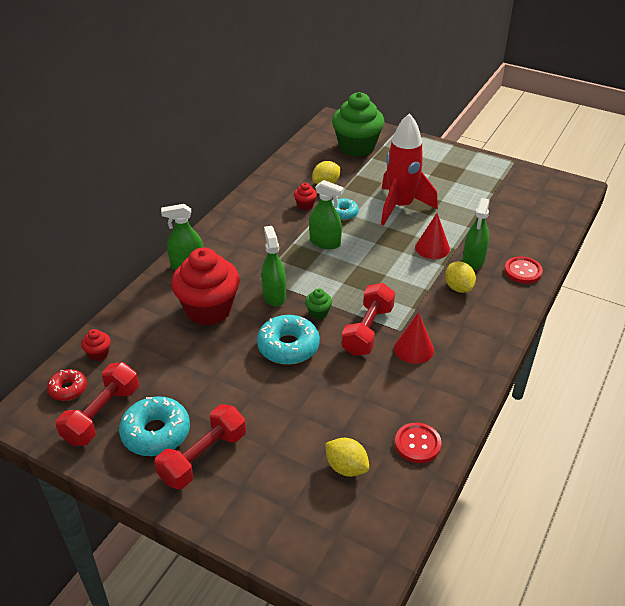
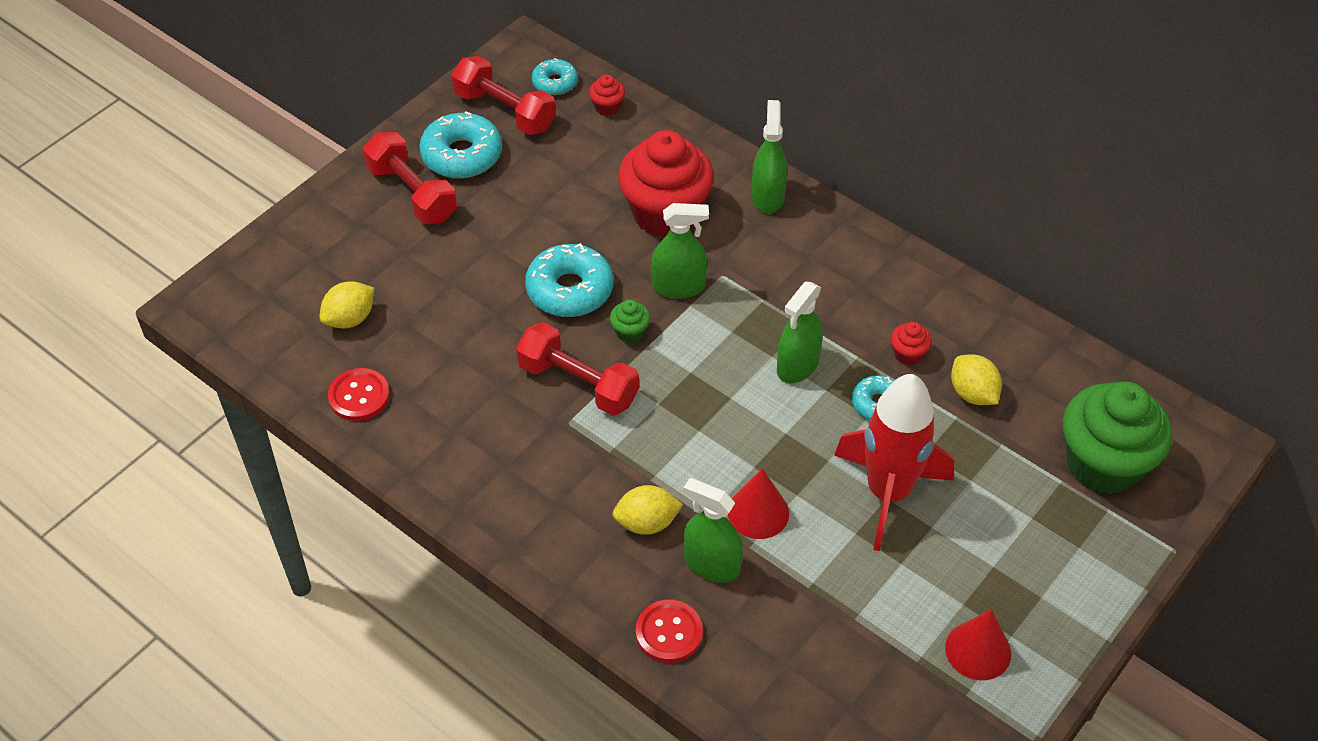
camera: 100 degrees right, 10 degrees up
(68, 389) = (555, 83): red donut -> turquoise donut
(413, 349) = (526, 430): red cone -> red cone (978, 650)

